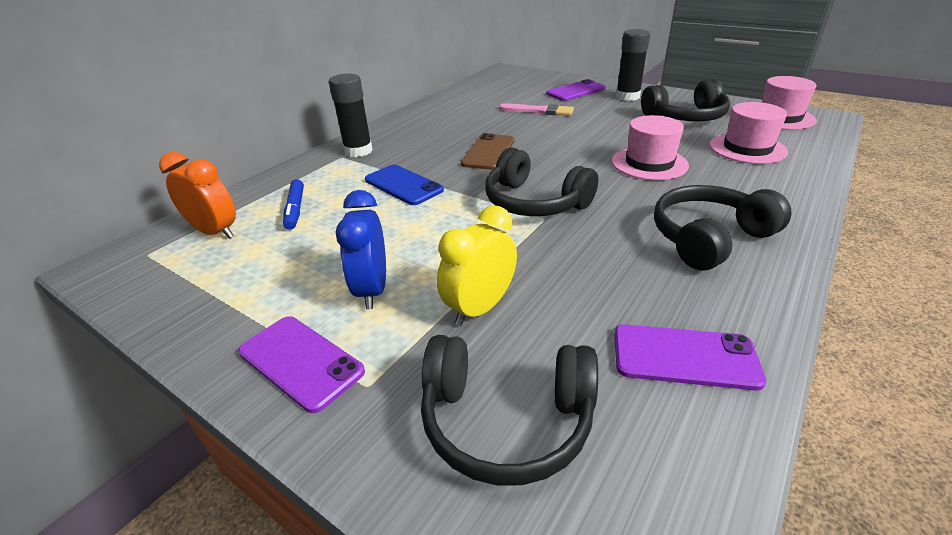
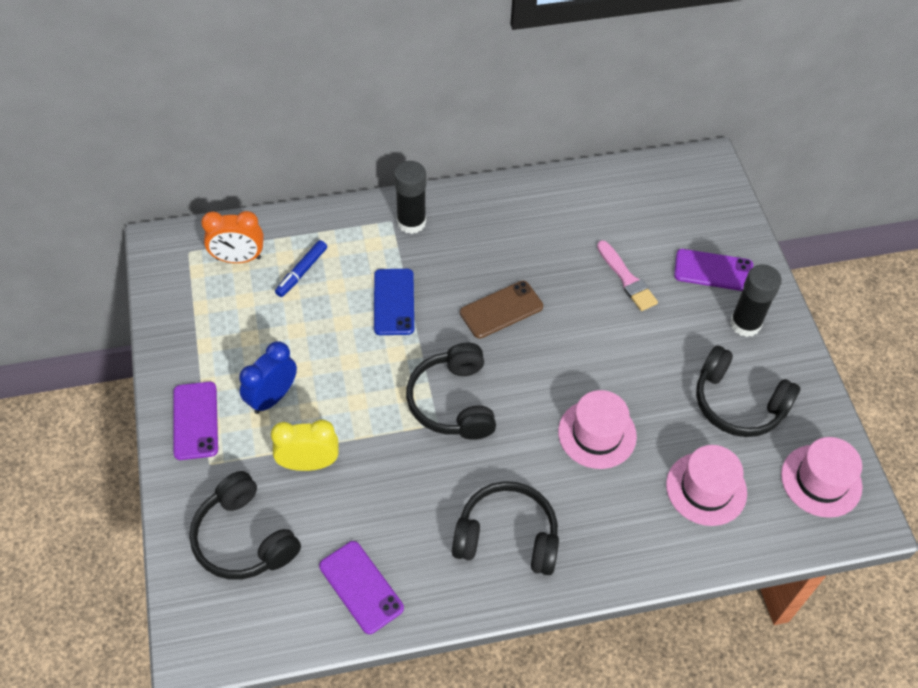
camera: 40 degrees right, 20 degrees up
(215, 232) = (238, 258): orange clock -> orange clock turned 105 degrees clockwise

